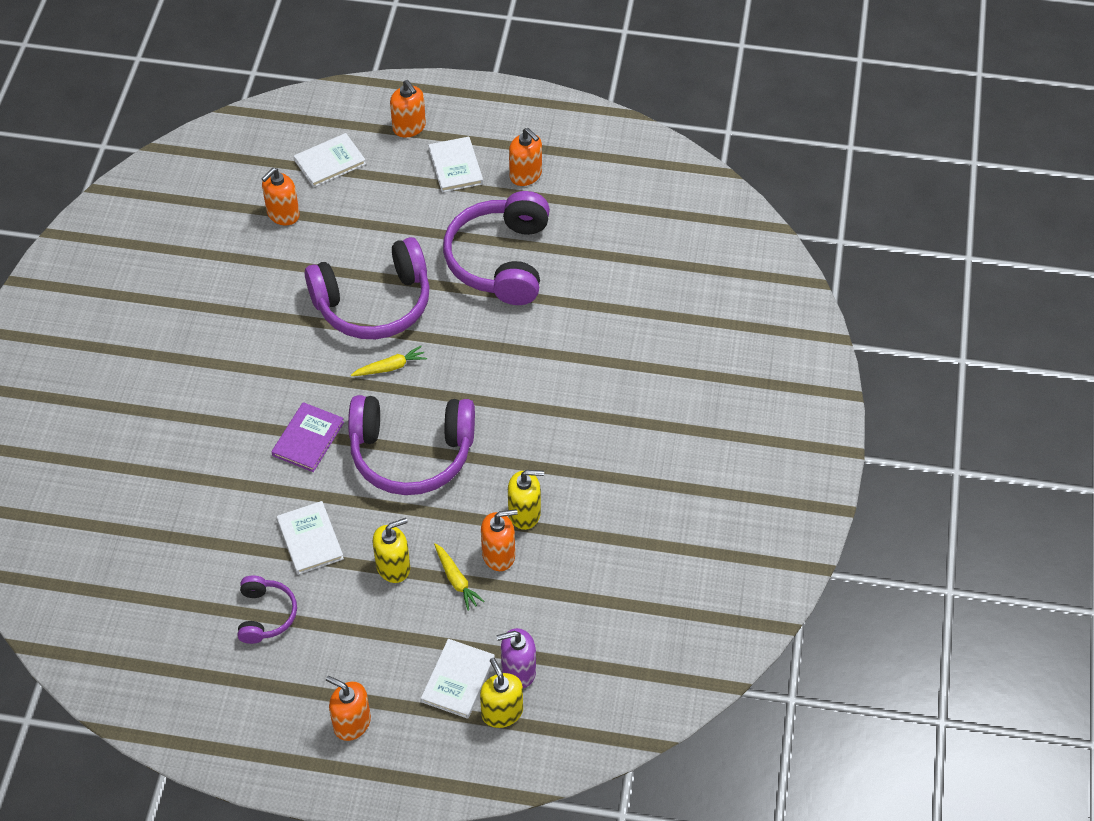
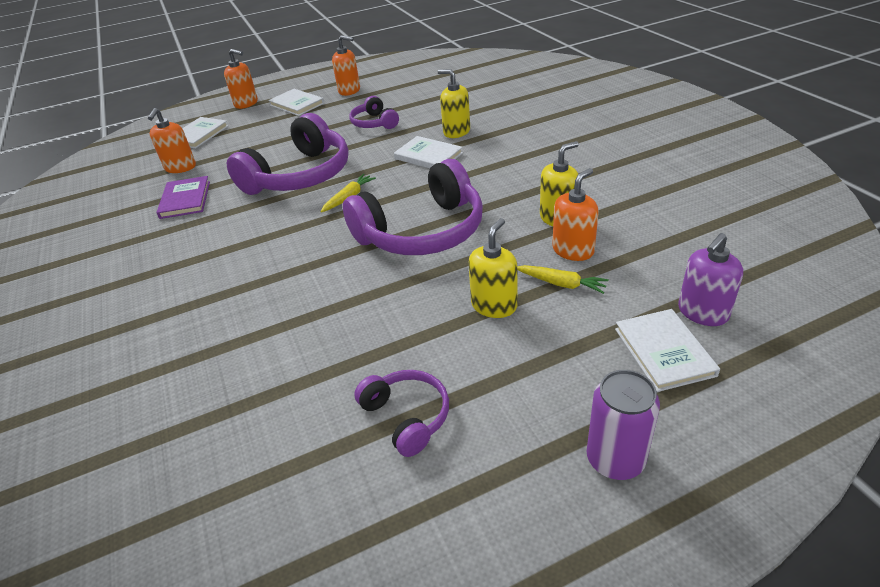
camera: 30 degrees left, 15 degrees down
(308, 439) = (318, 266): purple book -> purple book (185, 200)
(310, 539) = (391, 329): white book -> white book (428, 156)
(352, 723) = (615, 459): orange soap dispenser -> purple can
(500, 260) = (374, 123): purple headphones -> purple headphones, size x0.50
(502, 712) = (737, 351): yellow soap dispenser -> yellow soap dispenser (456, 132)

